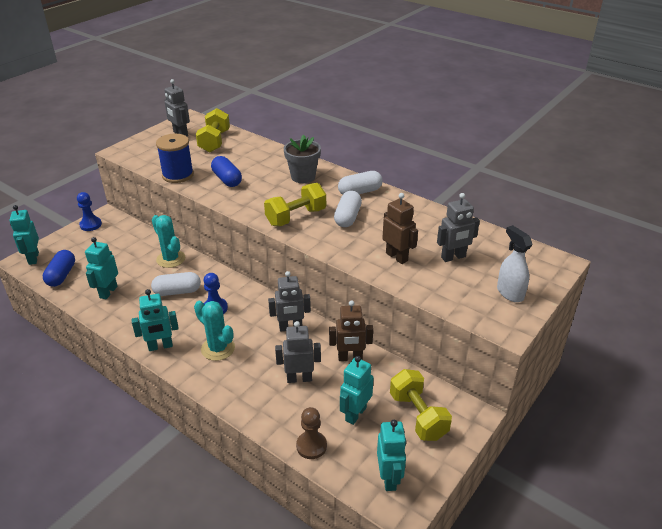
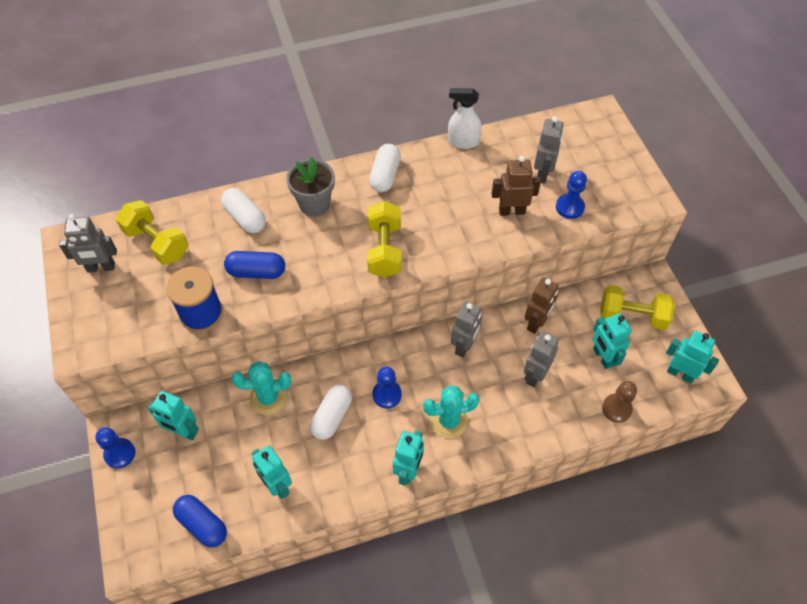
camera: 55 degrees left, 20 degrees up
(33, 258) = (137, 546): turquoise robot -> turquoise robot (183, 432)
(347, 217) = (420, 210): white capsule -> white capsule (245, 218)
(437, 284) = (569, 207): none -> blue pawn
(510, 293) = (615, 169): white spray bottle -> white spray bottle (463, 142)

